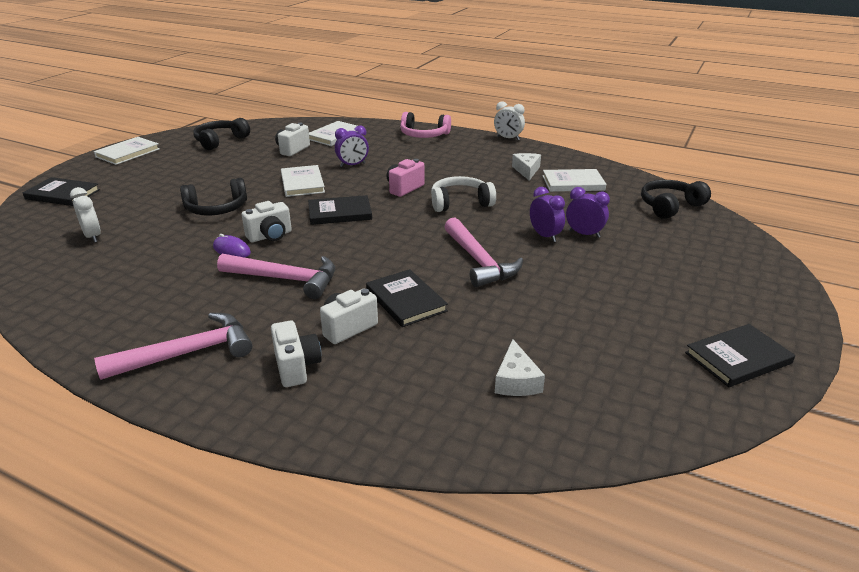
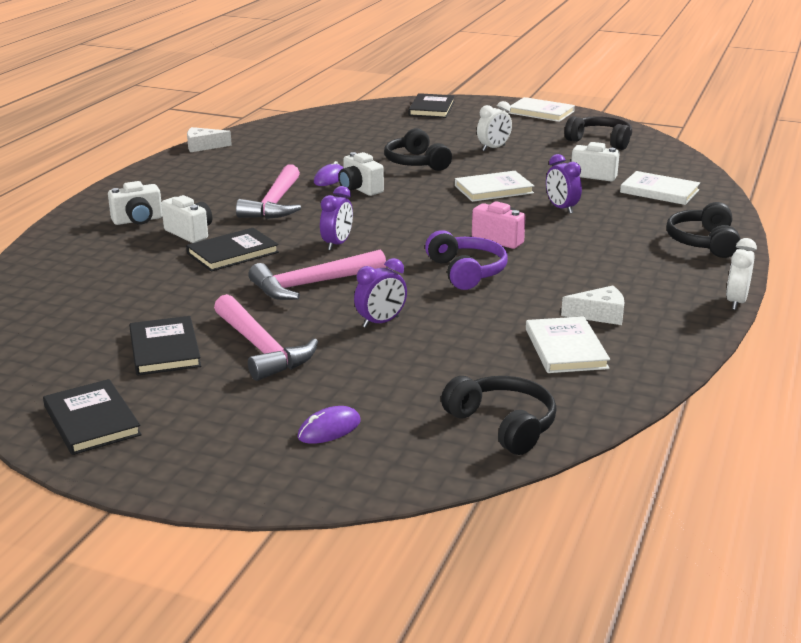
camera: 85 degrees right, 5 degrees down
(93, 236) = (350, 131): white clock -> white clock (493, 148)
(188, 353) = (166, 186): pink hammer -> pink hammer (262, 348)
(340, 213) = (420, 212): black book -> black book (165, 349)
(424, 135) = (703, 242): pink headphones -> black headphones
(460, 203) = (466, 272): white headphones -> purple headphones
(516, 380) = (92, 302): white cheese -> white cheese (203, 146)
(584, 234) = (390, 348): purple clock -> purple clock (337, 244)
(700, 257) = (329, 429): none -> purple mouse

